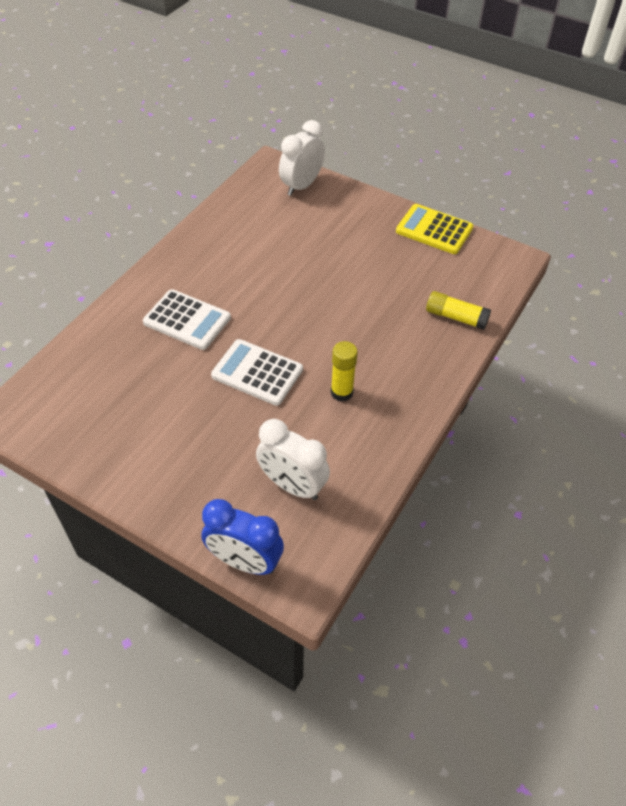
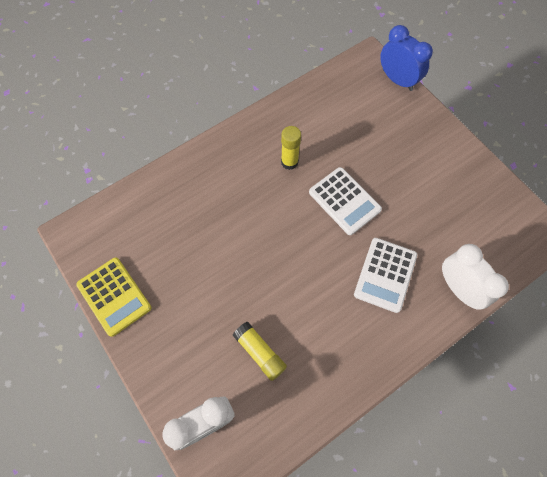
camera: 155 degrees left, 15 degrees up
(187, 320) = (385, 275): white calculator -> white calculator turned 120 degrees counterclockwise
(292, 485) = (352, 111): white clock -> white clock (458, 288)
(456, 317) = (165, 193): yellow glue stick -> yellow glue stick (260, 352)

